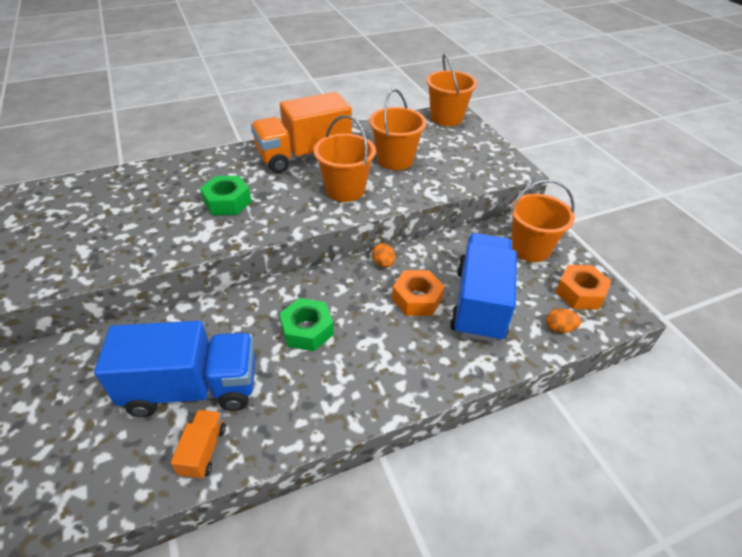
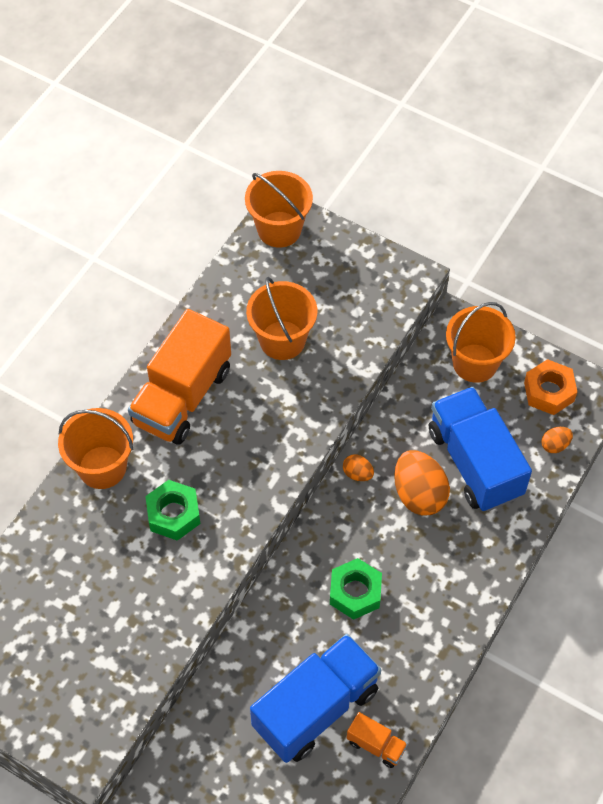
camera: 35 degrees left, 15 degrees up
(203, 450) = (376, 745): orange truck -> orange truck turned 150 degrees clockwise
(345, 190) = (272, 419): orange bucket -> orange bucket (102, 467)
(417, 299) = (419, 494): orange nut -> orange egg

